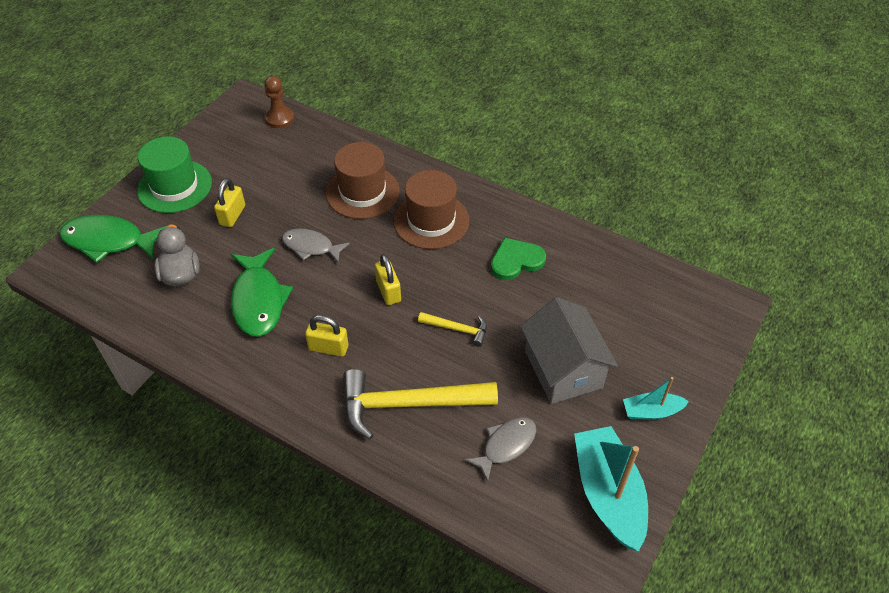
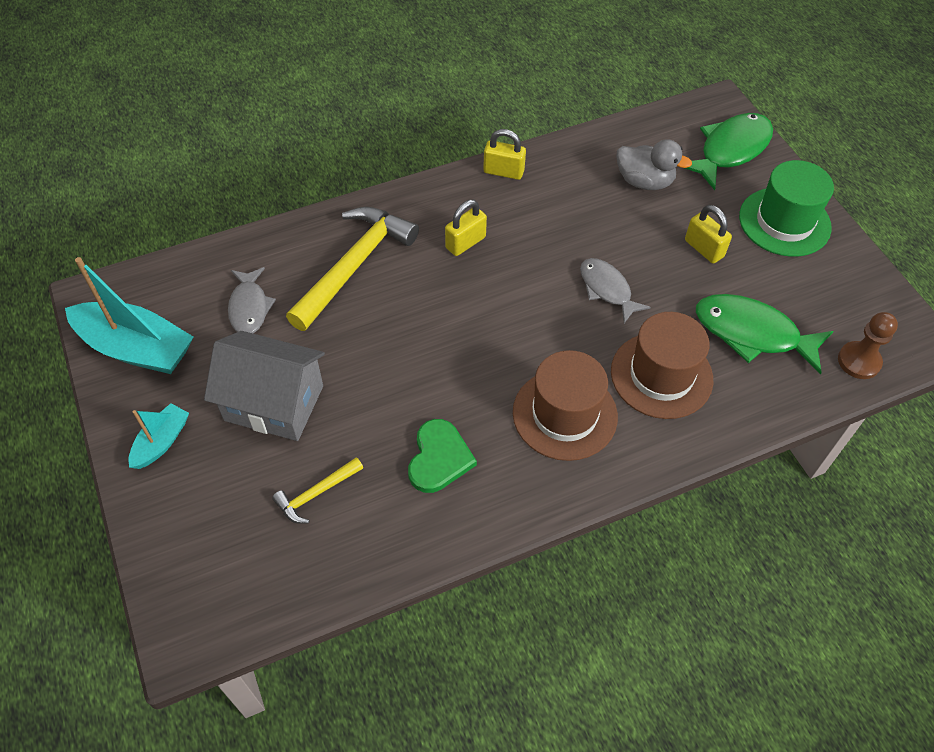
camera: 125 degrees right, 5 degrees up
(258, 300) = (565, 220): green fish -> green fish (752, 333)
(311, 247) = (607, 289): grey fish -> grey fish turned 90 degrees counterclockwise
(388, 291) = (494, 320): yellow padlock -> yellow padlock (503, 171)
(457, 329) = (398, 348): yellow hammer -> yellow hammer (316, 494)

